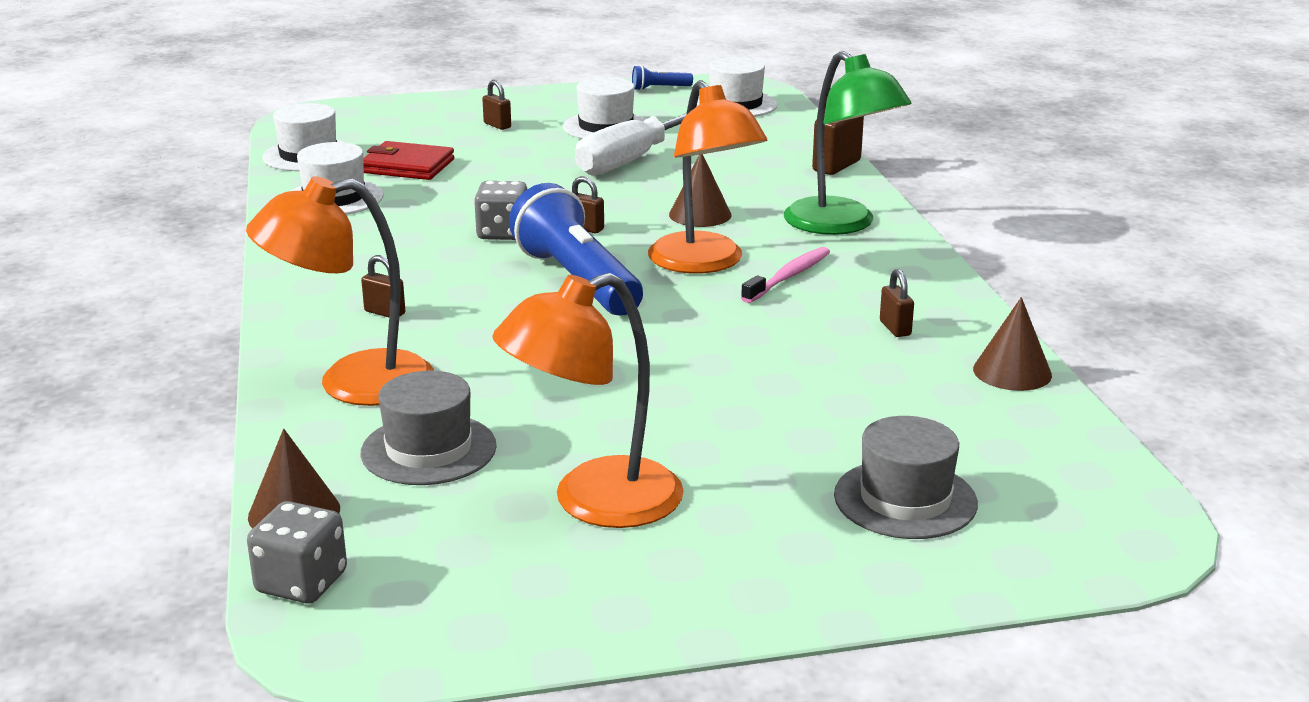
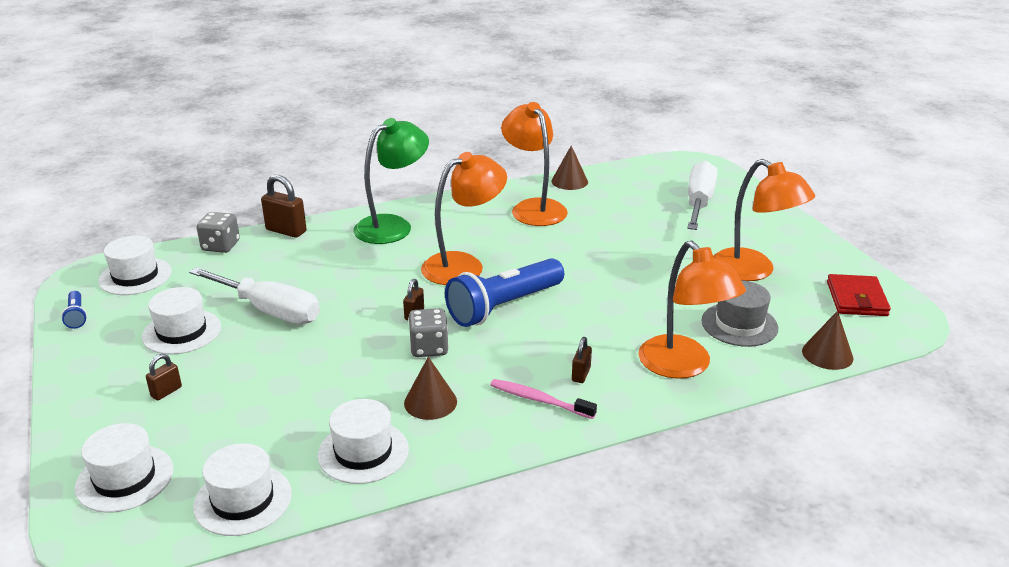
camera: 100 degrees left, 5 degrees up
(301, 583) = (879, 338): grey dice -> grey dice (220, 246)
(376, 118) = (125, 478): none -> white hat
(407, 166) = (279, 425): red wallet -> red wallet (856, 299)
(700, 214) = (381, 273): brown cone -> brown cone (430, 402)
(788, 277) = (476, 238): pink toothbrush -> pink toothbrush (539, 400)
(895, 328) = (534, 208): brown padlock -> orange lamp
(905, 499) = (699, 203): grey hat -> white screwdriver

